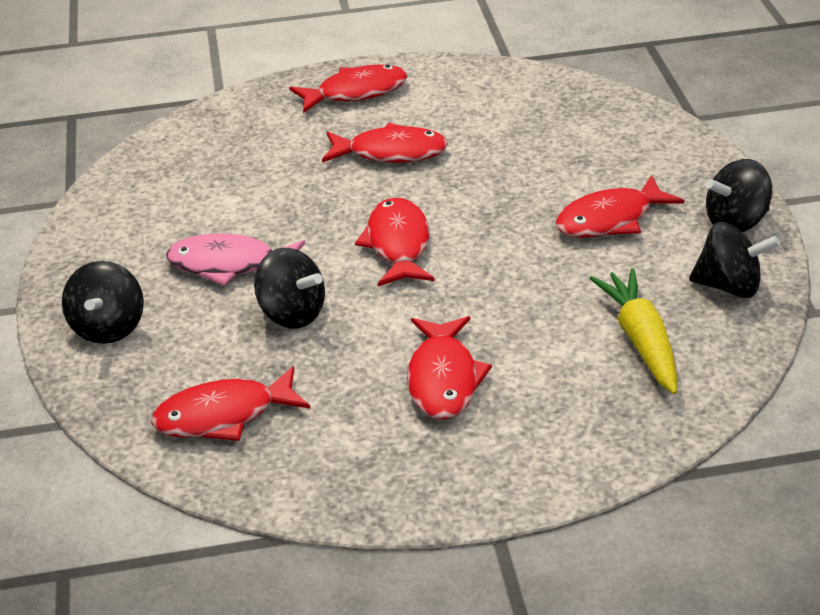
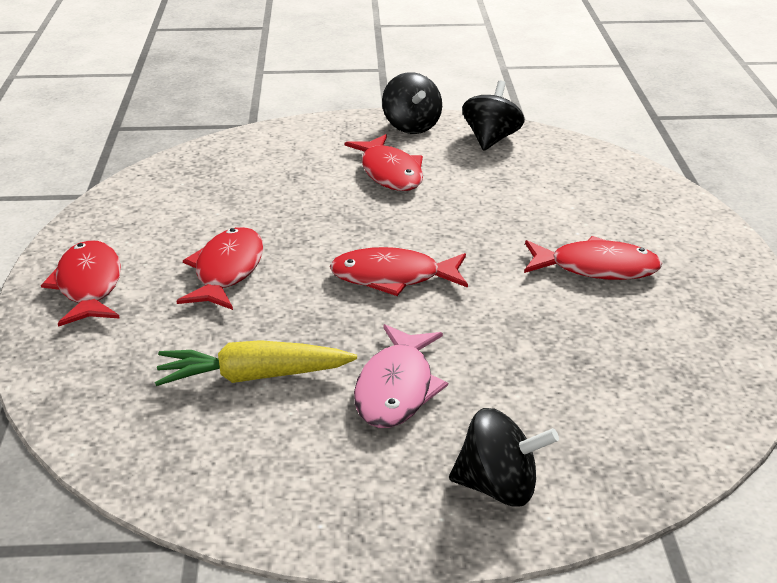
camera: 85 degrees left, 5 degrees down
(223, 416) = (652, 397): red fish -> none
(292, 314) = (493, 347): black spinning top -> none
(641, 340) = (552, 179): yellow carrot -> yellow carrot (254, 377)

